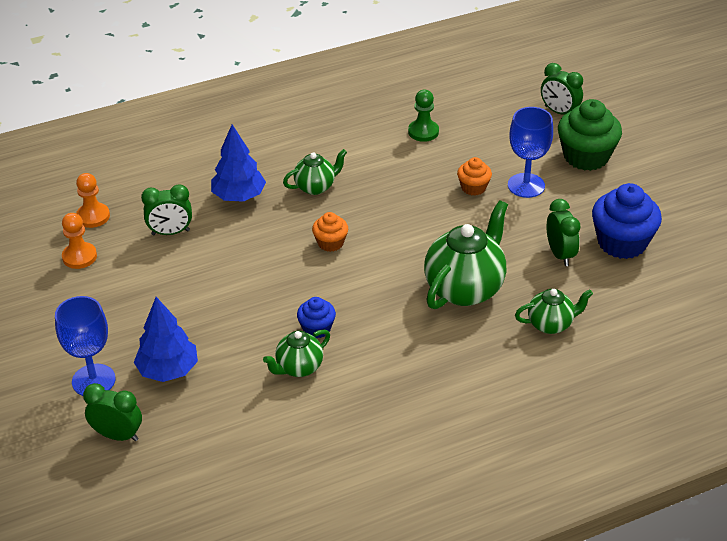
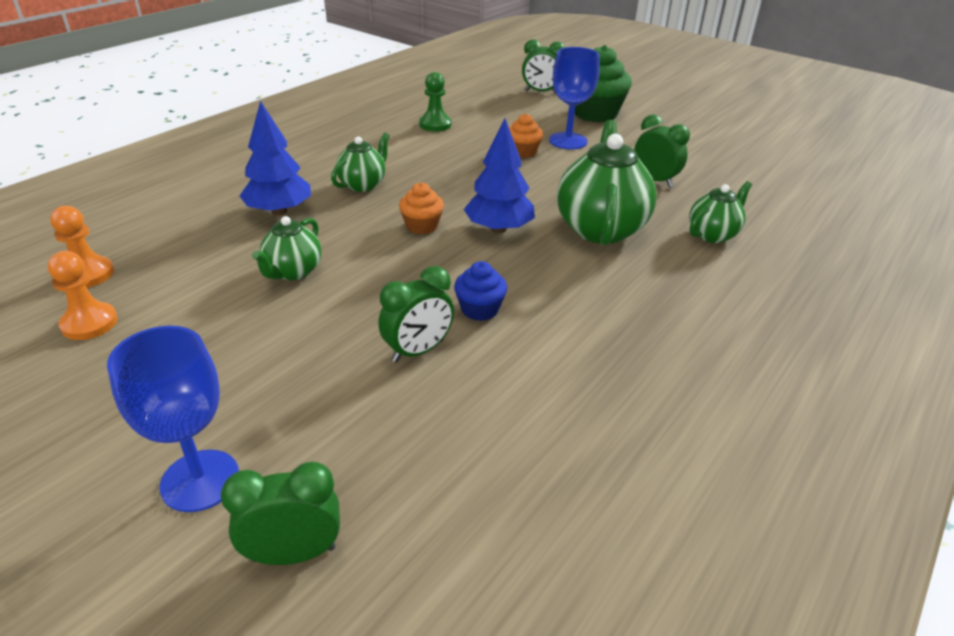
camera: 30 degrees left, 5 degrees down
(168, 370) = (316, 423): blue tree -> blue tree (498, 229)
(170, 232) = (213, 264): green clock -> green clock (418, 351)
(298, 368) = (496, 358): green teapot -> green teapot (293, 272)
(622, 243) = (694, 160): blue cupcake -> none

